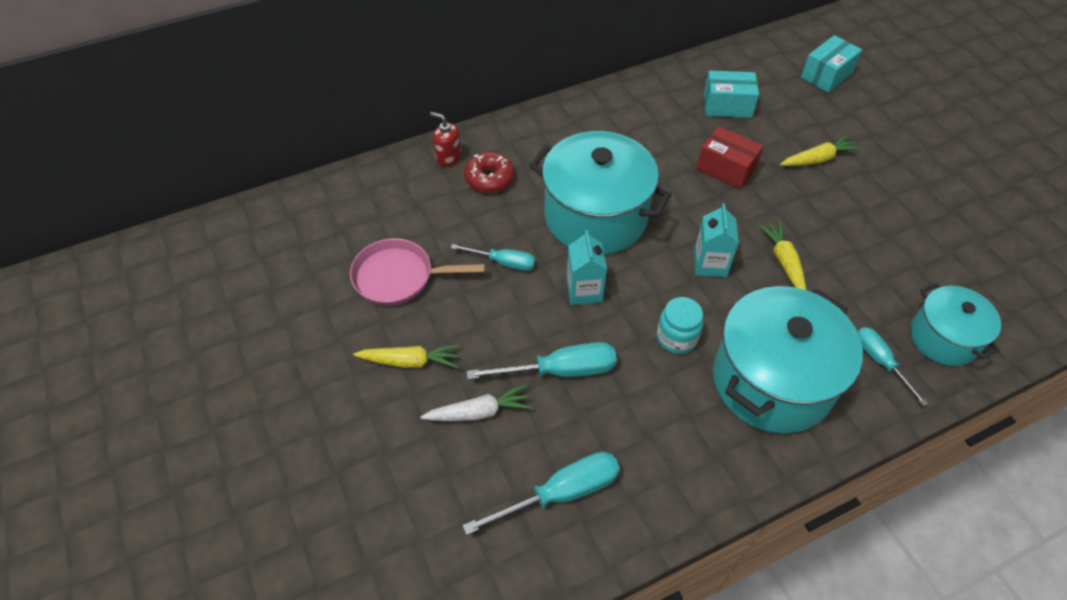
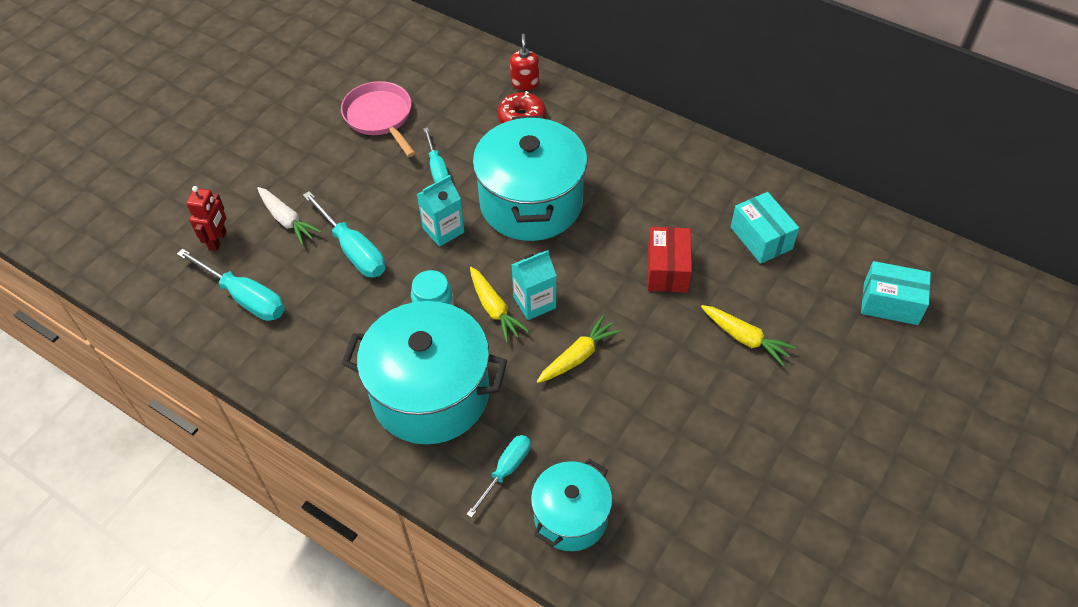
camera: 60 degrees right, 0 degrees up
(410, 361) = (308, 162): yellow carrot -> yellow carrot (494, 309)
(460, 489) = (218, 240): none -> red robot

